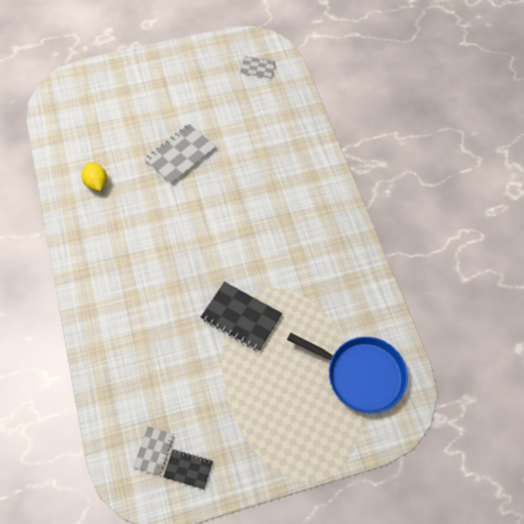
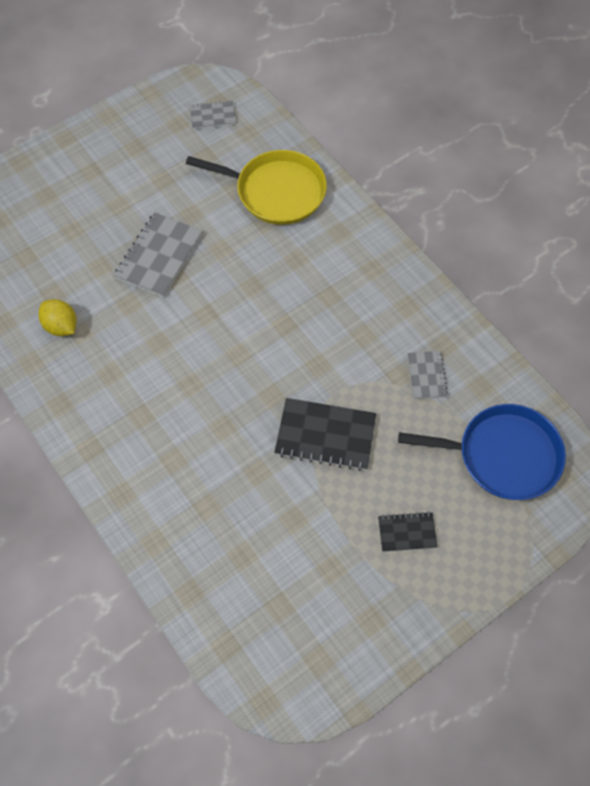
camera: 20 degrees left, 0 degrees up
(154, 451) = (285, 642): grey notebook -> grey notebook (426, 376)
(188, 469) = (339, 649): black notebook -> black notebook (407, 532)
(279, 134) = (276, 191): none -> yellow pan

